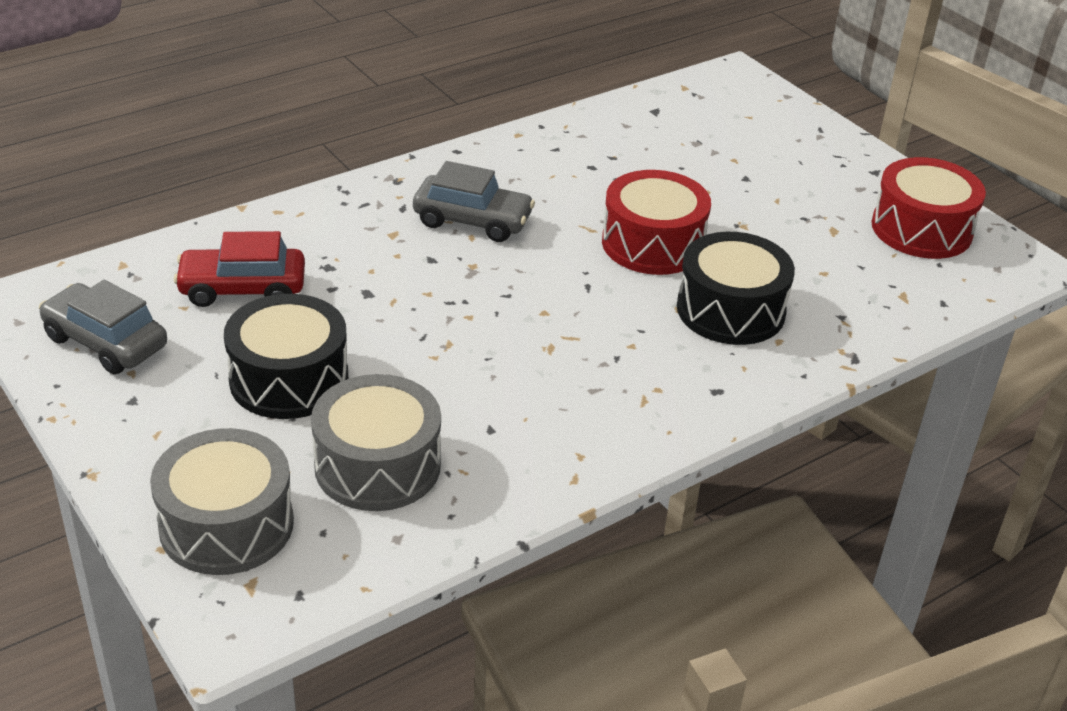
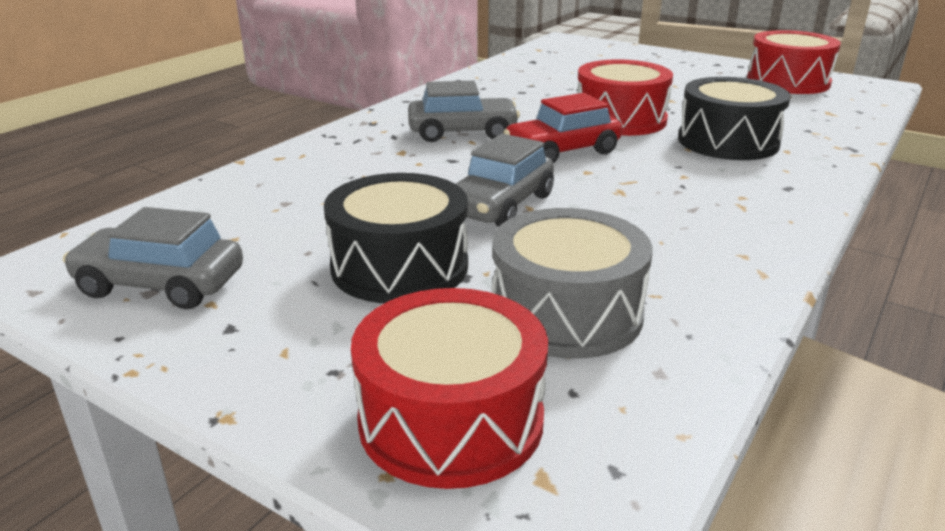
camera: 20 degrees left, 10 degrees down
(226, 525) = (451, 419): grey drum -> red drum
(242, 289) = (288, 212): red car -> red car (562, 152)
(425, 334) = (501, 205): none -> grey car

